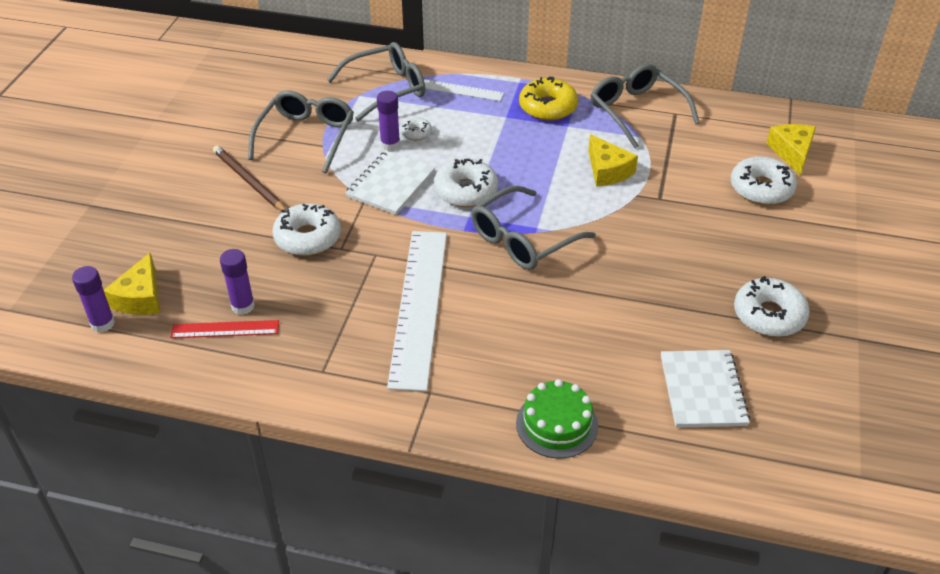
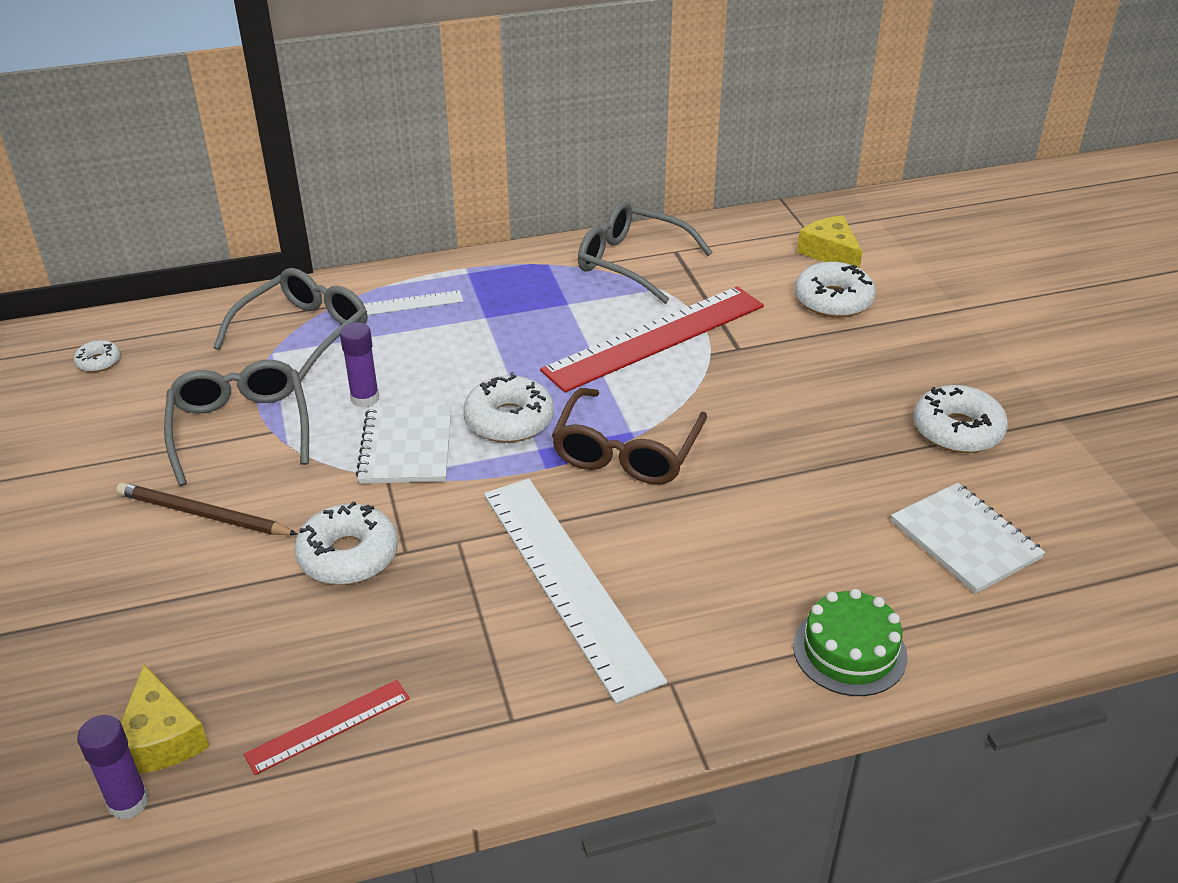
camera: 30 degrees left, 5 degrees down
(243, 306) = (329, 683): purple glue stick -> none
(416, 133) = (387, 373): white donut -> white donut (99, 362)
(523, 239) = (626, 451): grey glasses -> brown glasses
(548, 107) = (526, 290): yellow donut -> none
(607, 170) = (655, 338): yellow cheese -> red ruler

